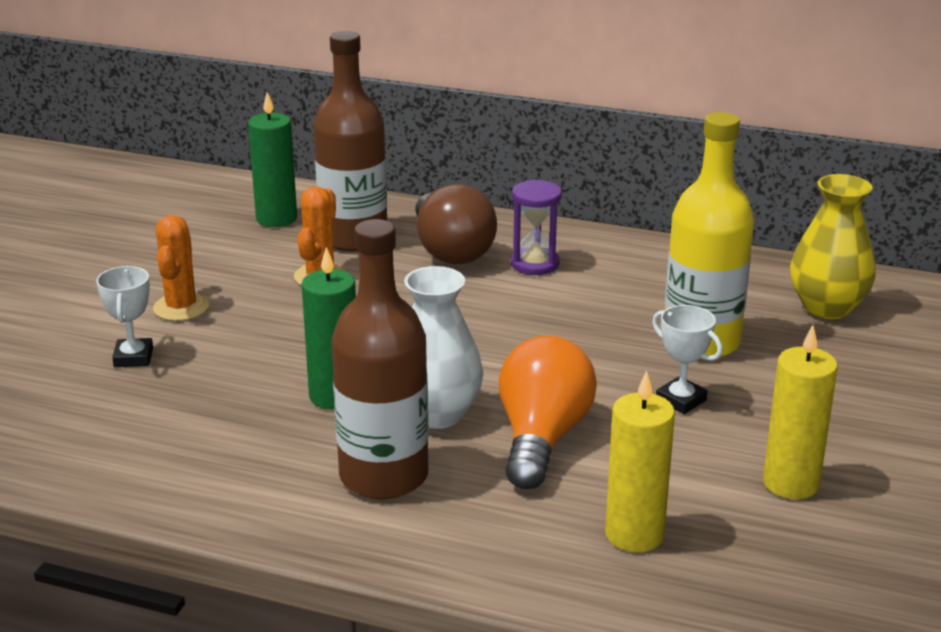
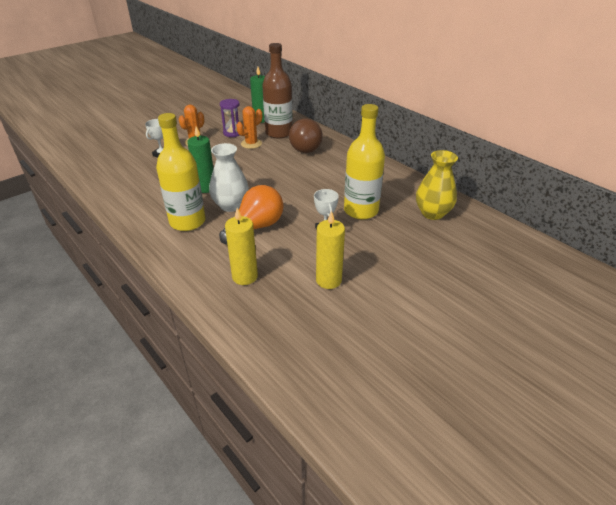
camera: 30 degrees right, 10 degrees up
(384, 476) = (187, 221): brown bottle -> yellow bottle
(535, 264) = (332, 160): purple hourglass -> purple hourglass (232, 133)

